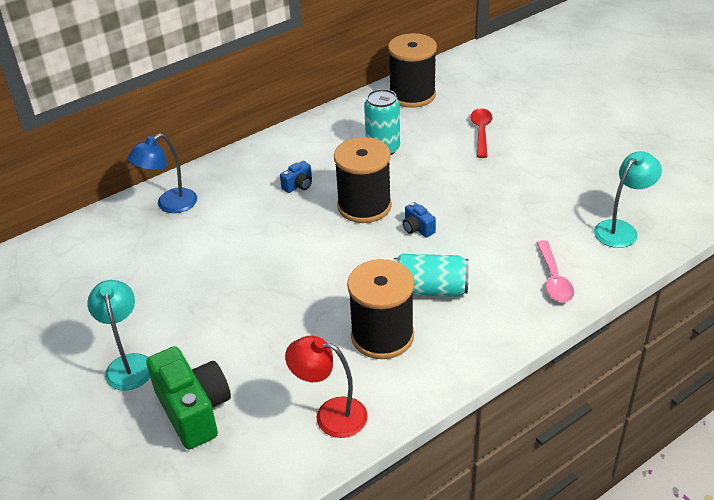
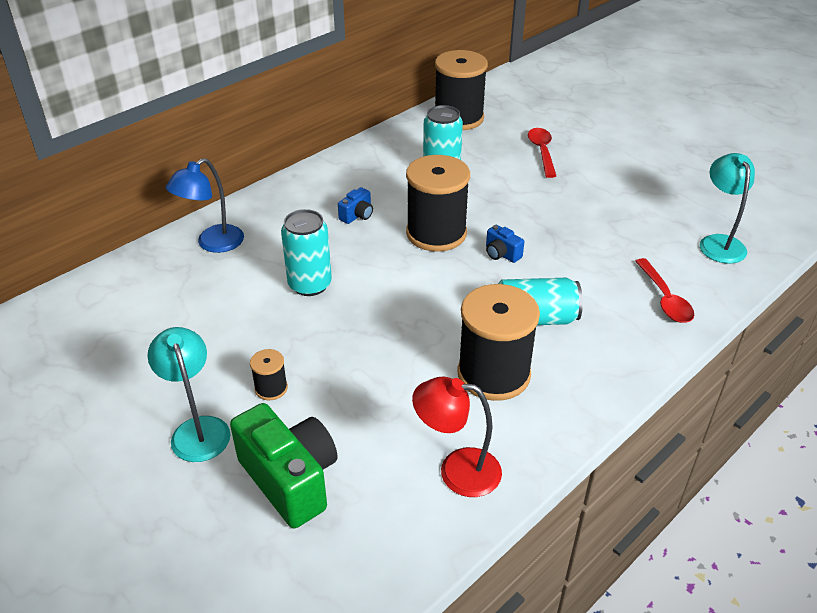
camera: 10 degrees left, 0 degrees up
(193, 334) = (271, 388): none -> black spool
(244, 246) = (310, 284): none -> turquoise can
(554, 279) = (665, 299): pink spoon -> red spoon
(621, 229) = (719, 243): turquoise lamp -> turquoise lamp turned 45 degrees counterclockwise

